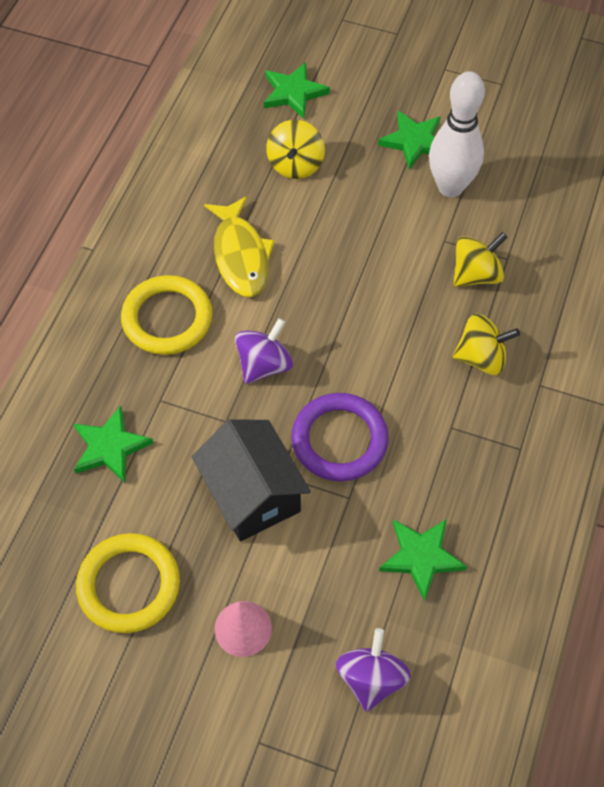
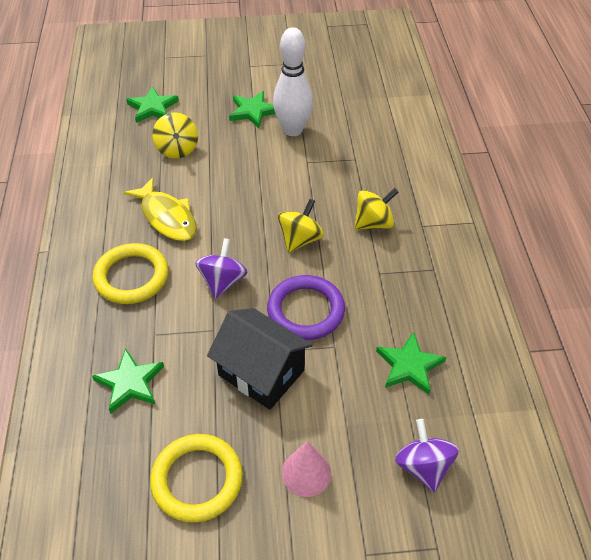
camera: 25 degrees left, 10 degrees down
(476, 274) = (340, 175): yellow spinning top -> yellow spinning top (300, 239)

